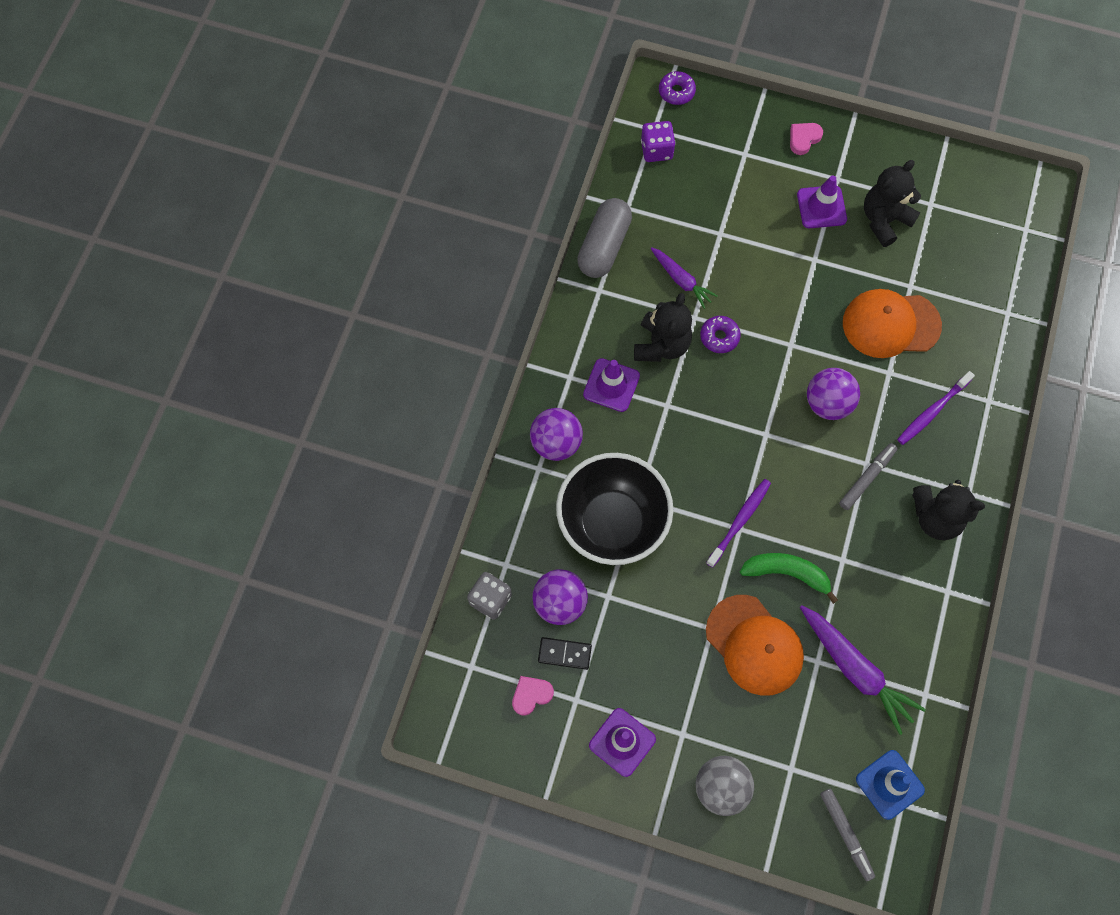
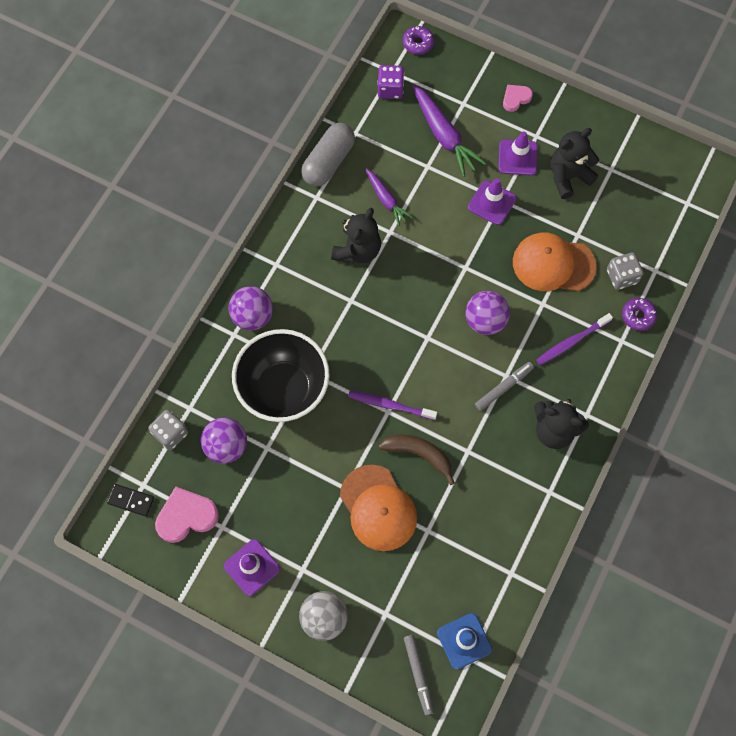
camera: 10 degrees right, 0 degrees up
(531, 695) = (186, 516): pink heart -> pink heart, size x1.71
(564, 654) = (221, 488): black domino -> black domino (131, 500)
(611, 385) = (309, 276): purple traffic cone -> purple traffic cone (492, 203)
(719, 337) = (407, 251): purple donut -> purple donut (638, 316)
(740, 521) = (389, 405): purple toothbrush -> purple toothbrush turned 120 degrees counterclockwise
(787, 573) = (419, 454): green banana -> brown banana
(855, 669) = (457, 542): purple carrot -> purple carrot (444, 135)
(971, 326) = (621, 276): none -> grey dice

